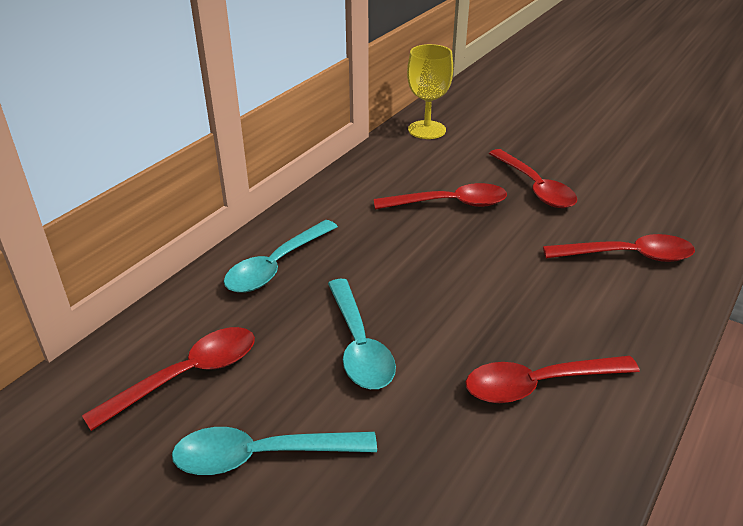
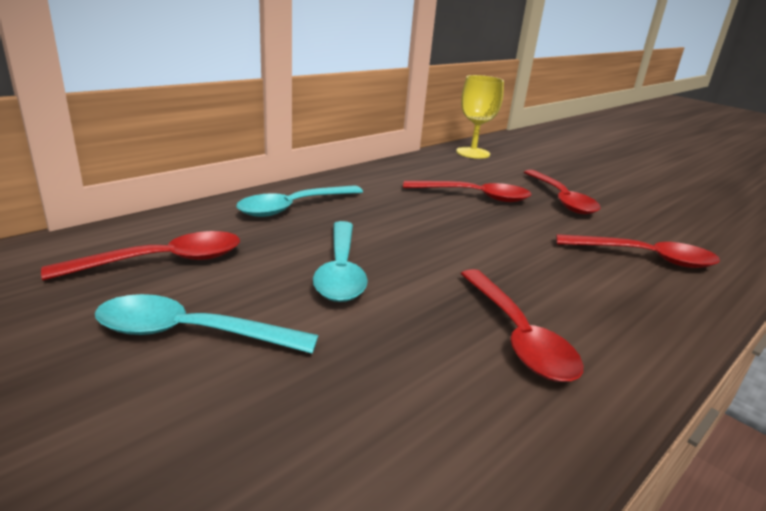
camera: 10 degrees right, 10 degrees down
(538, 385) = (518, 336): red spoon -> red spoon turned 105 degrees counterclockwise

